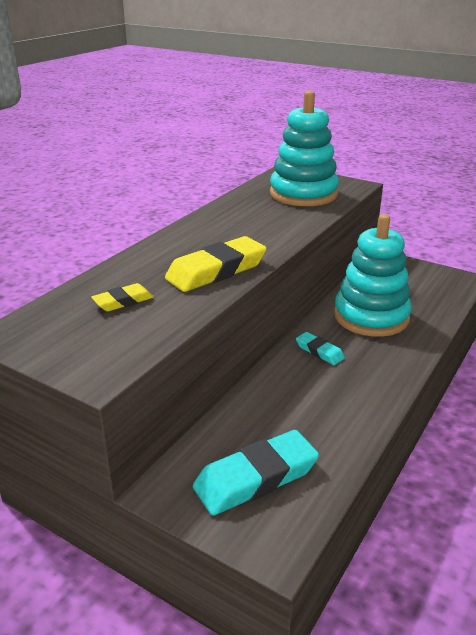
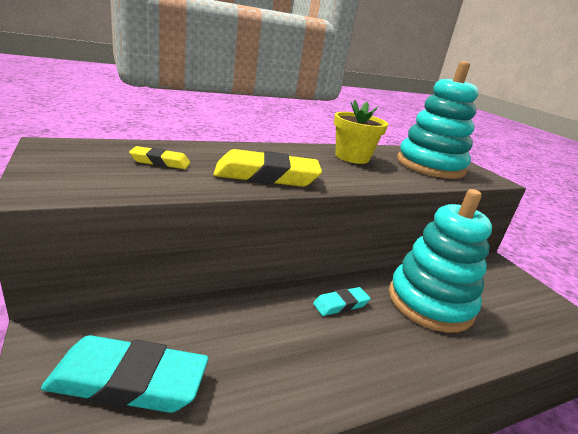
camera: 30 degrees right, 5 degrees down
(241, 215) = (352, 157): none -> yellow flower pot
(319, 351) = (341, 304): turquoise eraser -> turquoise eraser turned 75 degrees clockwise

